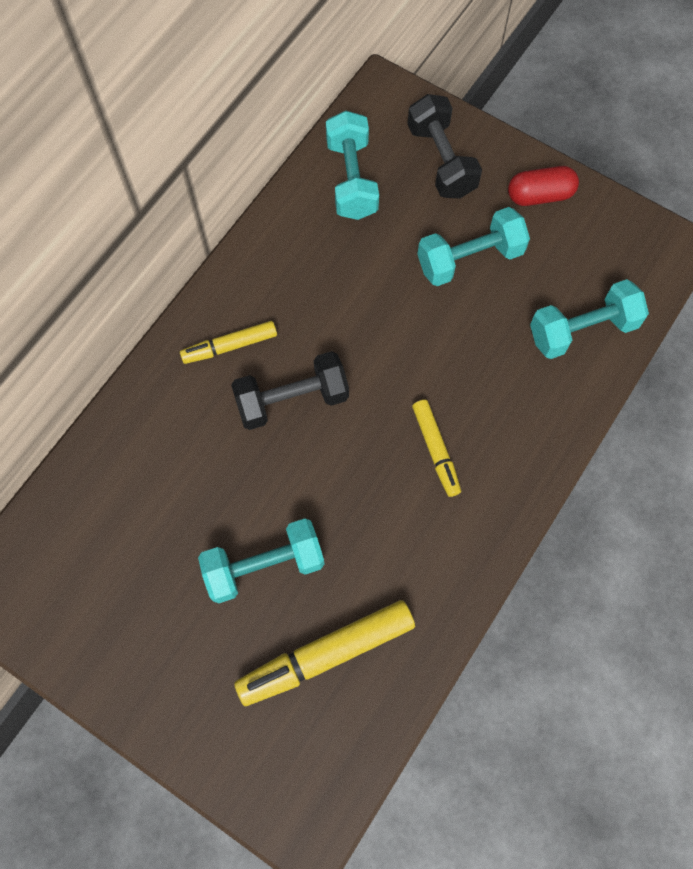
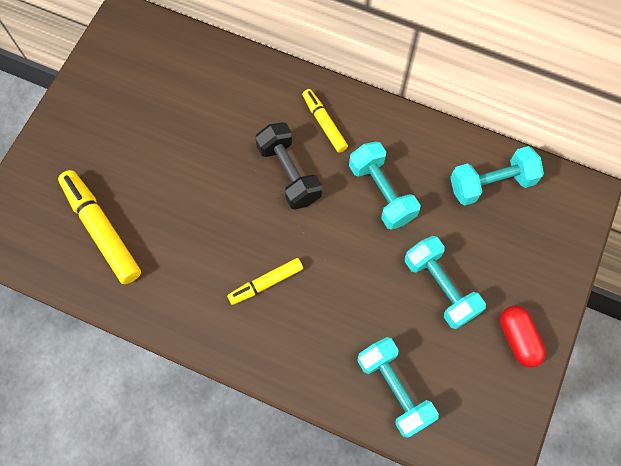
camera: 80 degrees right, 0 degrees up
(264, 566) = (160, 178): turquoise dumbbell -> turquoise dumbbell (381, 192)
(441, 161) = (529, 251): black dumbbell -> none

